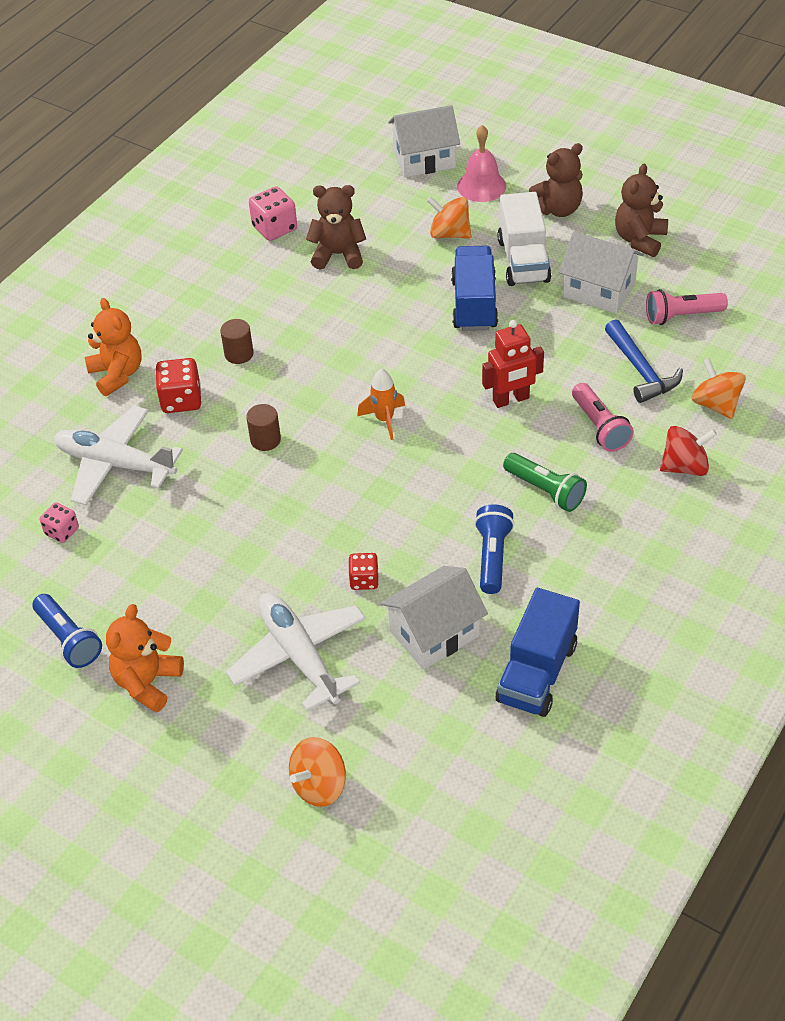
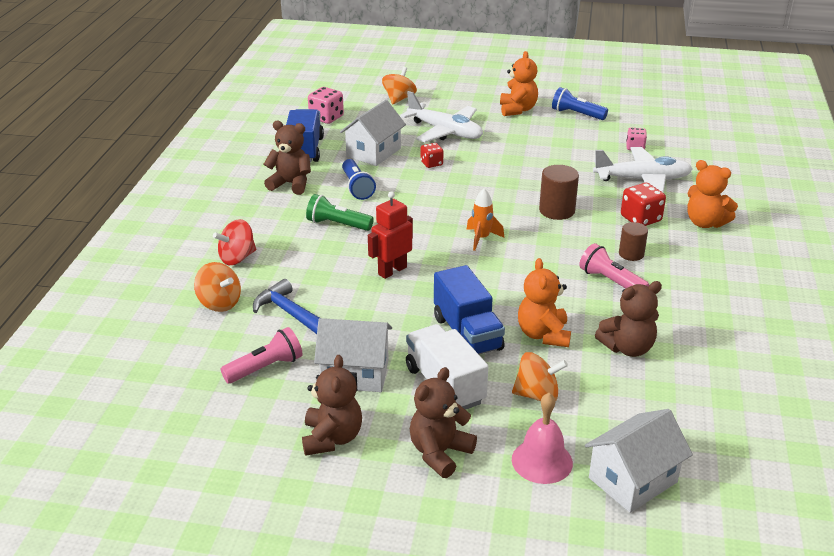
camera: 155 degrees right, 15 degrees down
(265, 440) = (557, 210): brown cylinder -> brown cylinder, size x1.52
(274, 228) = (712, 358): pink dice -> pink dice (326, 118)
(403, 285) = (543, 335): none -> orange teddy bear
(582, 592) = (291, 184): none -> brown teddy bear
(599, 427) = (312, 268): pink flashlight -> pink flashlight (611, 281)

